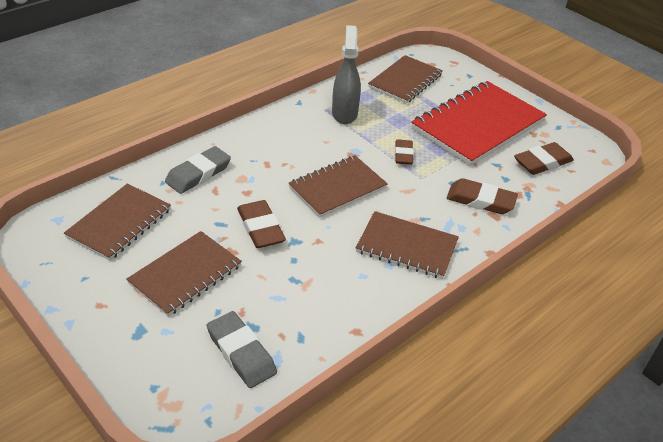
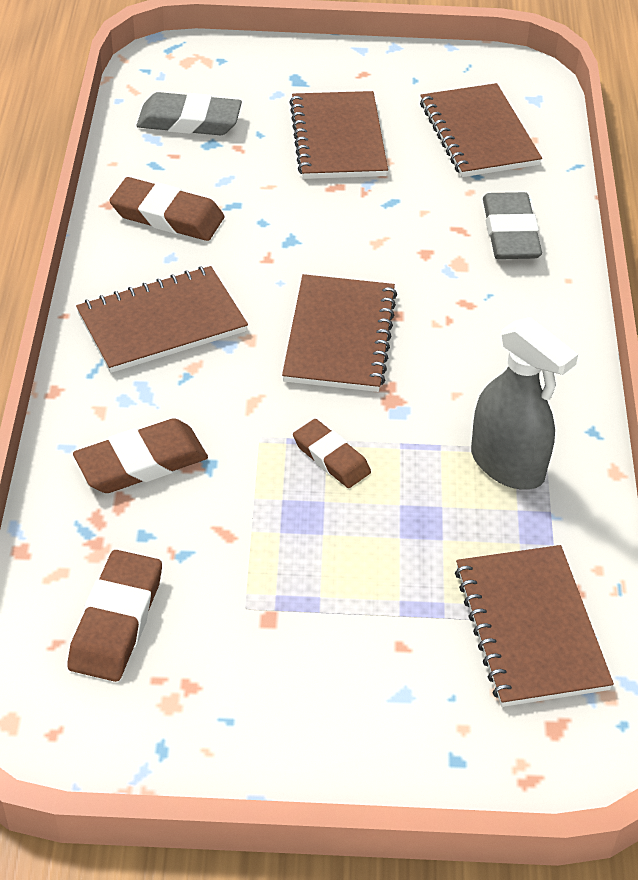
camera: 135 degrees right, 5 degrees up
(260, 228) = (345, 227): brown eraser -> brown eraser (167, 216)
(478, 125) = (297, 621): red notebook -> none

